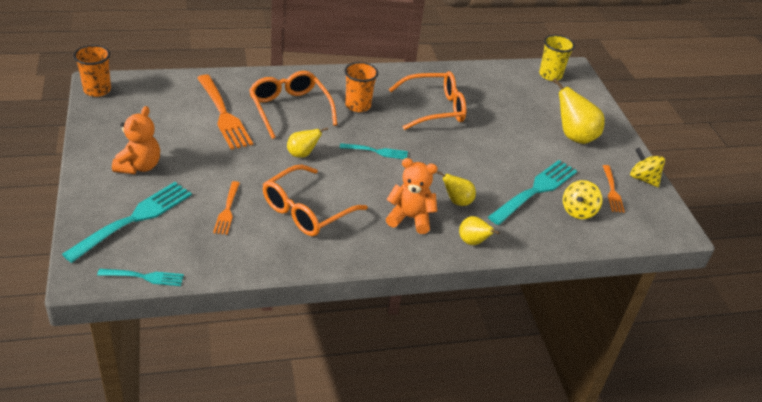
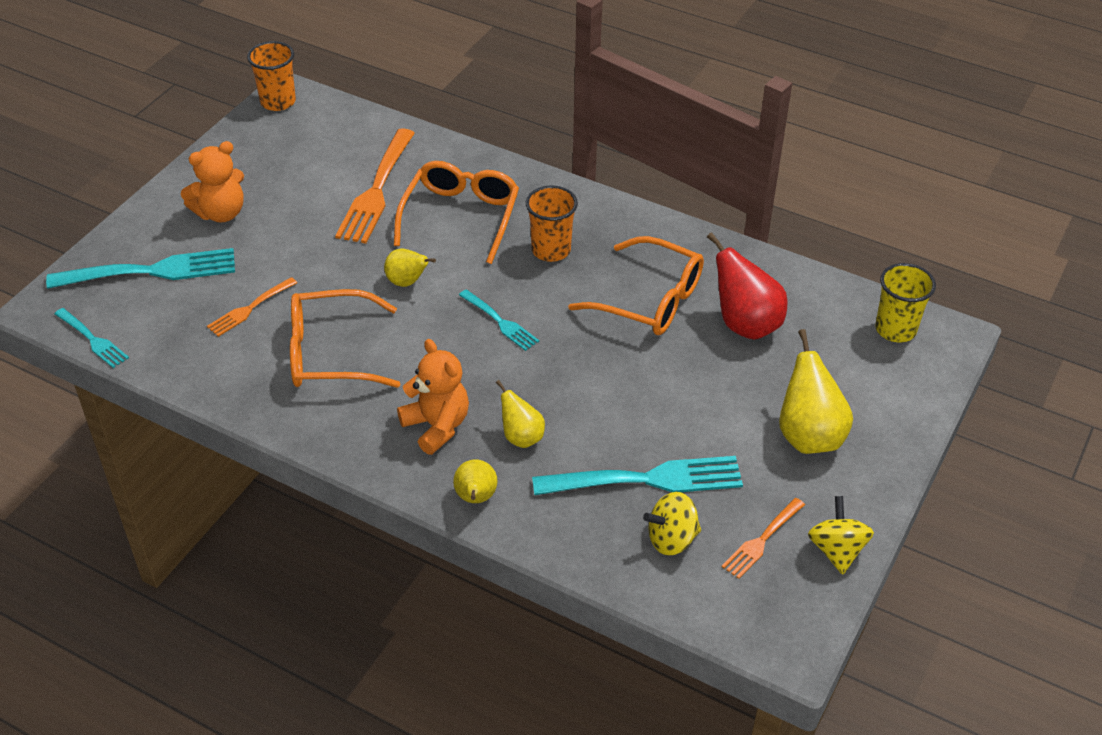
camera: 45 degrees right, 5 degrees up
(489, 100) = (745, 324): none -> red pear

